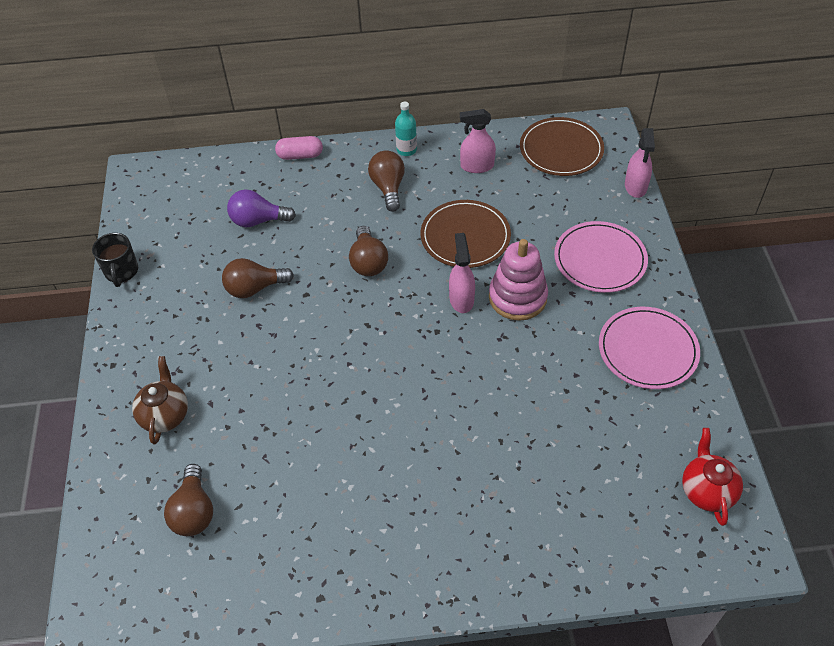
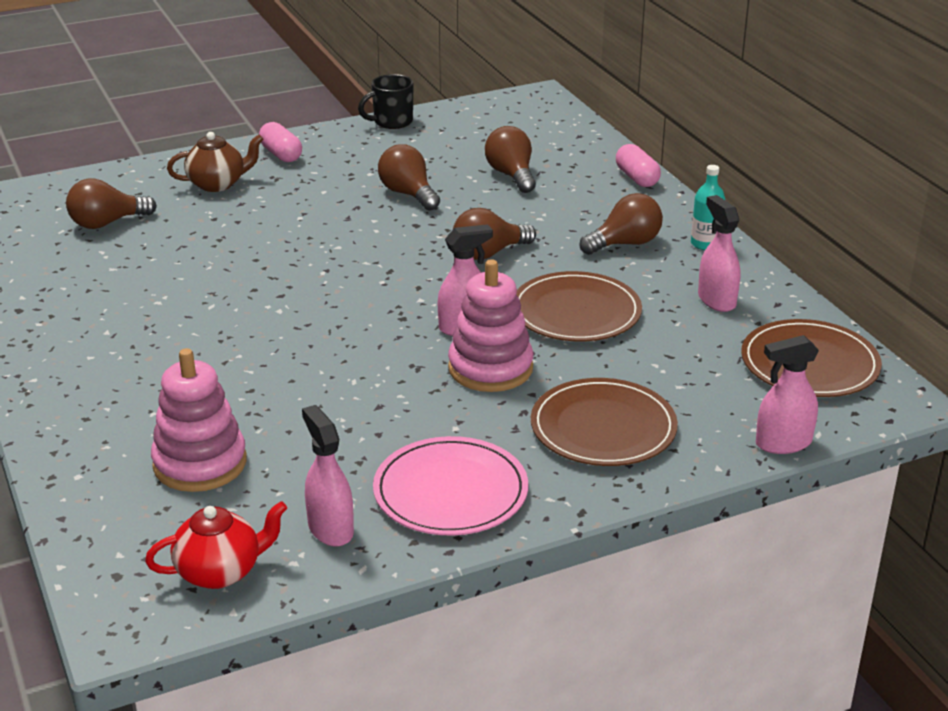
camera: 70 degrees right, 20 degrees down
(135, 359) = (281, 154): none -> pink capsule
(258, 220) = (511, 175): purple light bulb -> brown light bulb
(584, 486) = (200, 463): none -> pink stacking toy
(600, 259) = (603, 428): pink plate -> brown plate
(673, 421) = (330, 529): none -> pink spray bottle

